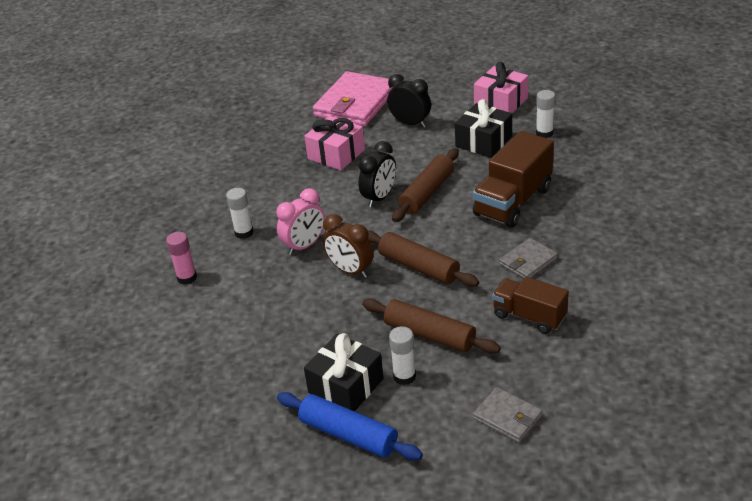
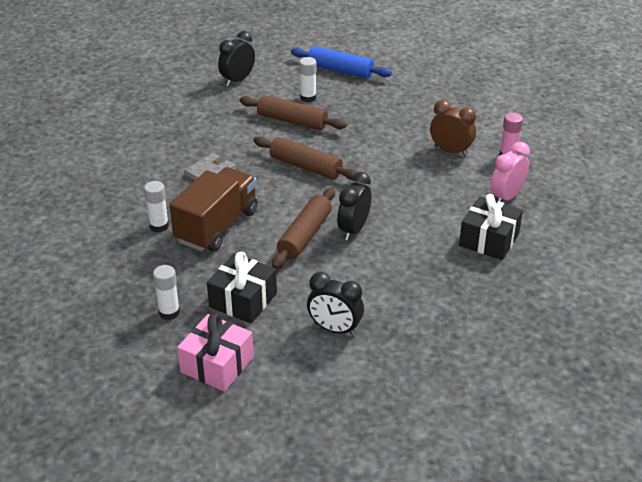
camera: 170 degrees right, 0 degrees up
(244, 233) = (478, 194): white glue stick -> white glue stick (159, 226)
(304, 246) = (414, 183): pink clock -> pink clock (506, 197)
(336, 154) = (416, 283): pink gift -> none
(346, 386) = (348, 92): black gift -> black gift (489, 240)
(350, 271) = (365, 163): brown clock -> brown clock (450, 151)
(355, 103) = (415, 365): pink wallet -> none
(507, 417) = (237, 80): grey wallet -> black clock
(529, 316) = (215, 133): brown truck -> none

